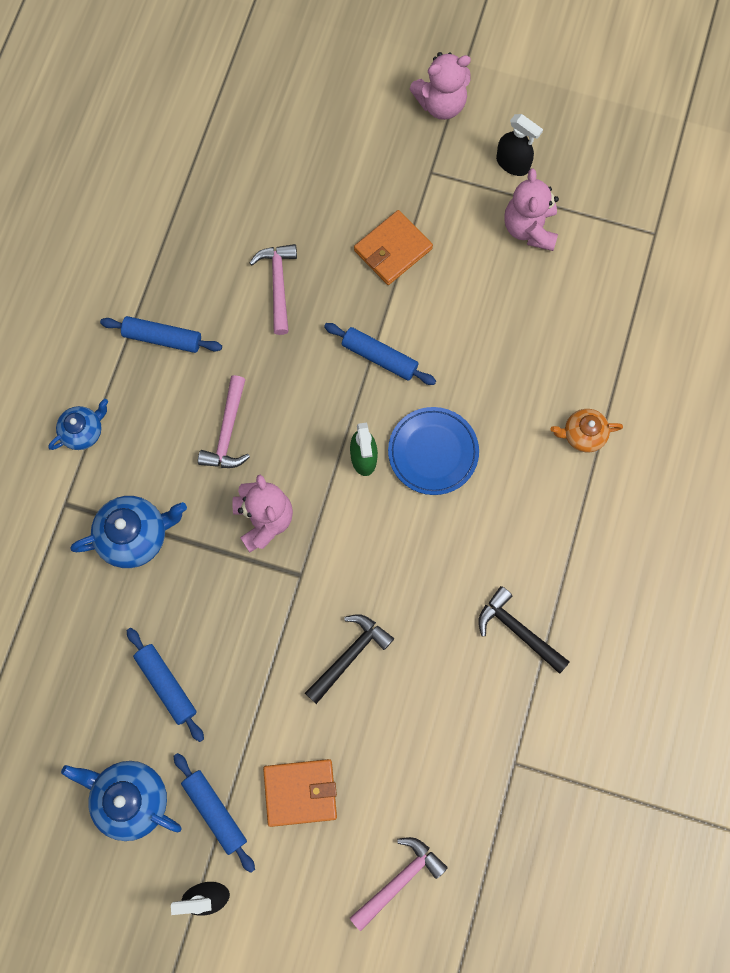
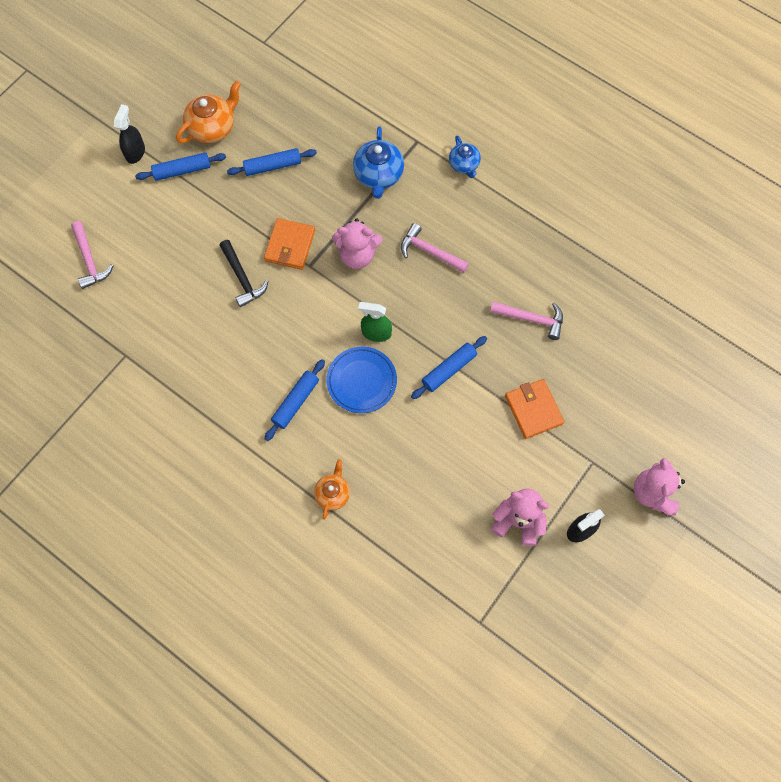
camera: 110 degrees right, 5 degrees down
(130, 798) = (212, 127): blue teapot -> orange teapot
(162, 338) = (515, 231): blue rolling pin -> blue rolling pin (295, 402)
(300, 792) = (170, 221): orange wallet -> orange wallet (290, 245)
(517, 630) = (210, 391): black hammer -> none

